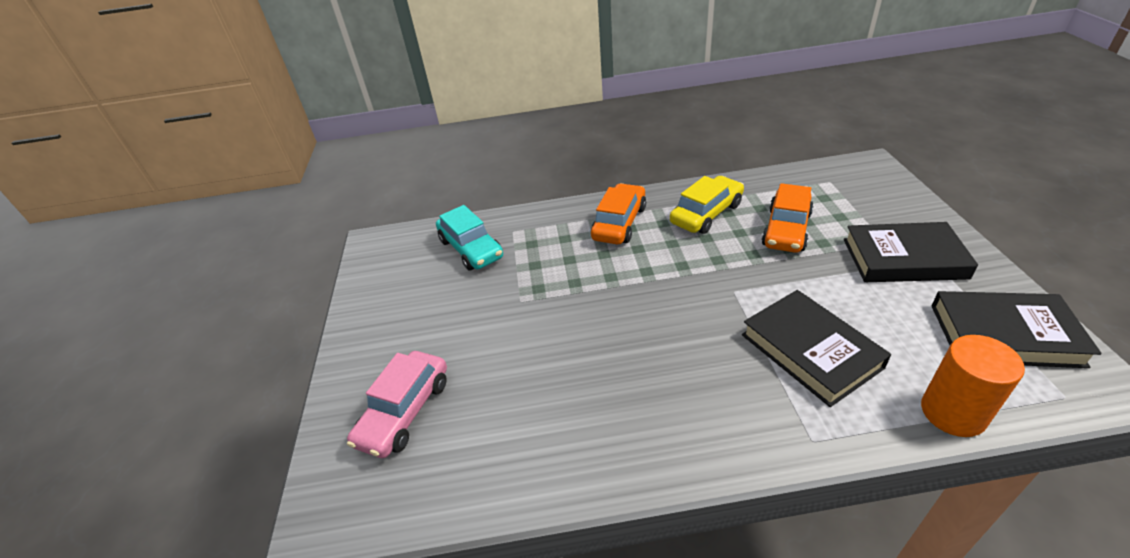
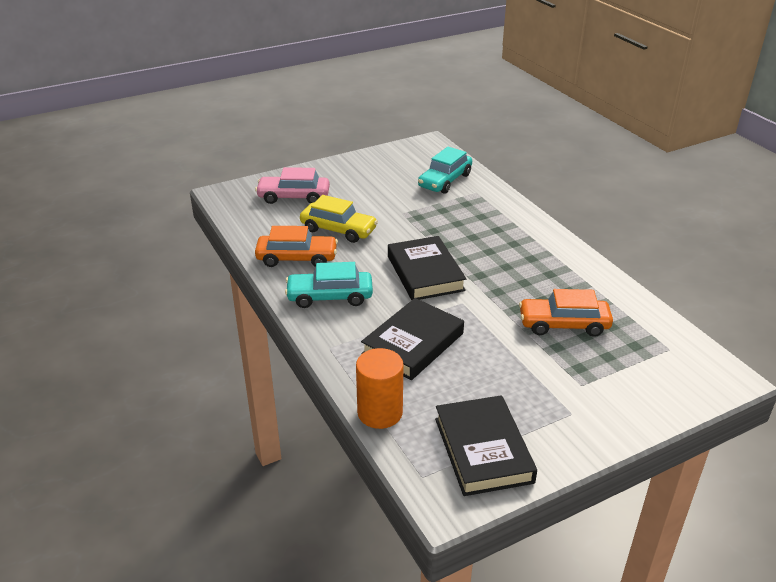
camera: 65 degrees right, 5 degrees down
(619, 223) = (517, 237): orange car -> orange car (297, 258)
(691, 416) = (330, 296): none -> turquoise car
(706, 214) = (559, 278): yellow car -> yellow car (338, 230)
(903, 258) = (561, 395): black book -> black book (425, 273)

